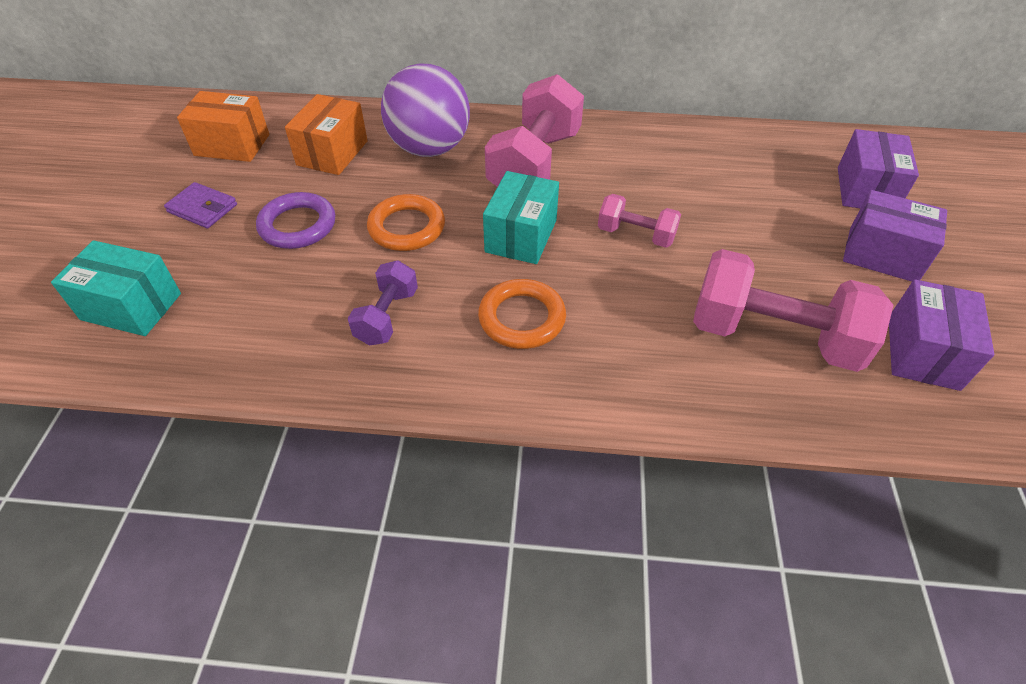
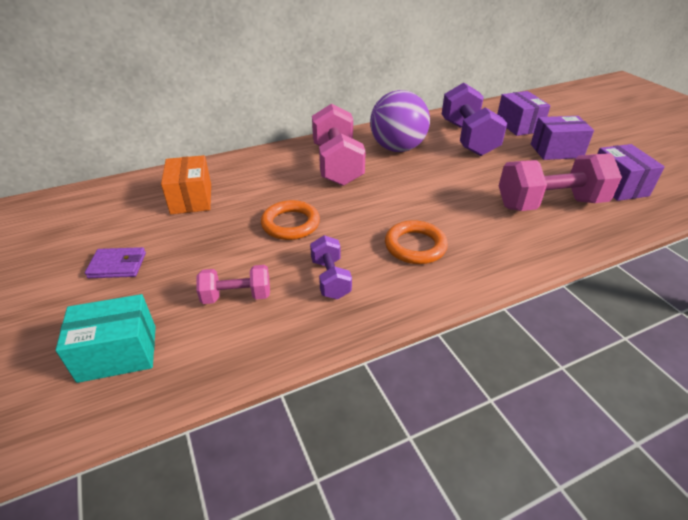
camera: 30 degrees left, 10 degrees down
(232, 145) = (102, 218): orange box -> none
(297, 225) = (209, 249): purple ring -> none
(429, 149) = (260, 176): purple ball -> purple ball (397, 148)
(521, 236) = (368, 204): turquoise box -> none
(636, 235) = (432, 181): pink dumbbell -> pink dumbbell (237, 296)
(759, 184) = (468, 138): none -> purple dumbbell

